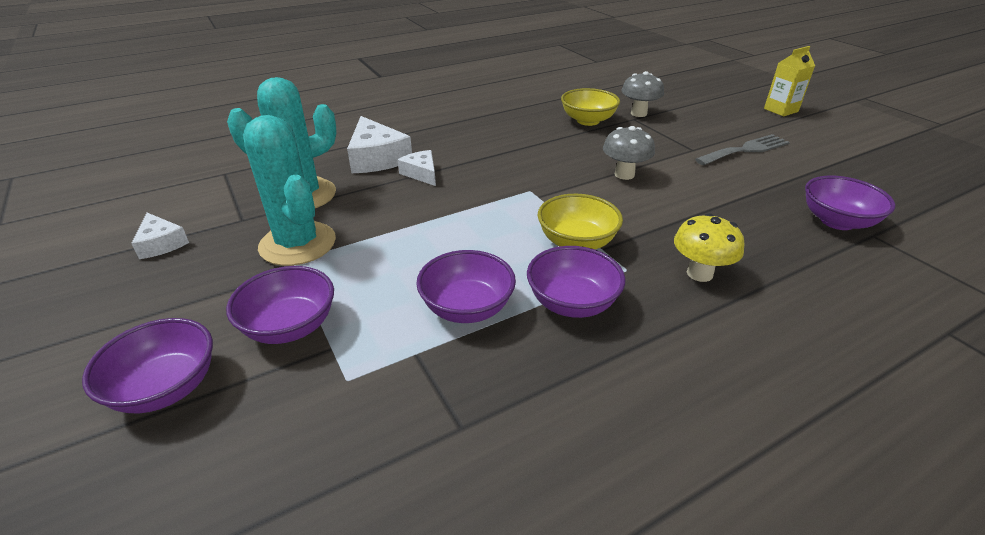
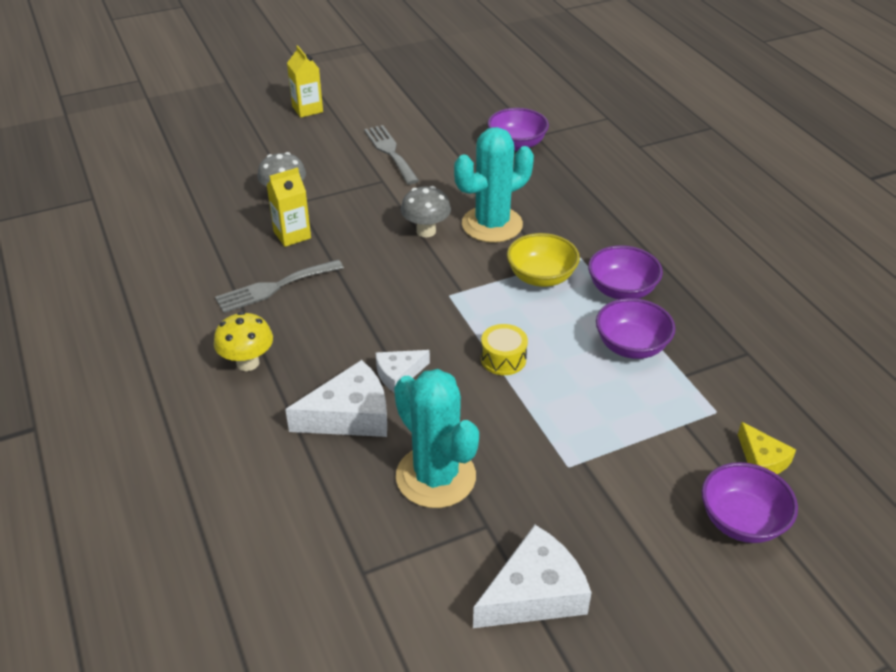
camera: 85 degrees left, 5 degrees up
(161, 243) = (534, 593): white cheese -> white cheese, size x1.72
(251, 419) = (762, 460): none -> yellow cheese
(290, 326) = (663, 453): purple bowl -> none
(297, 244) = (538, 466): turquoise cactus -> turquoise cactus (492, 224)
(442, 222) = (503, 359): none -> yellow drum
(519, 121) = (274, 287): none -> grey fork
(588, 121) = (292, 235): yellow bowl -> yellow carton
(699, 273) = (583, 223): yellow mushroom -> yellow mushroom (247, 363)

